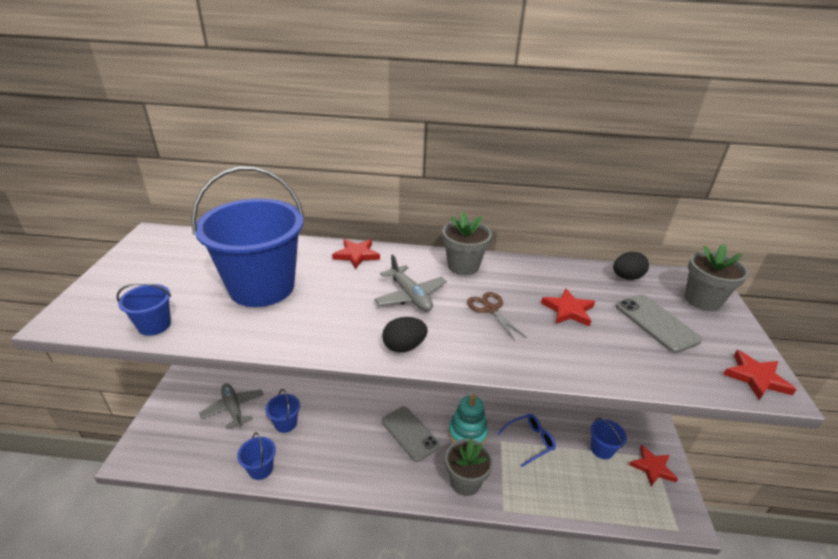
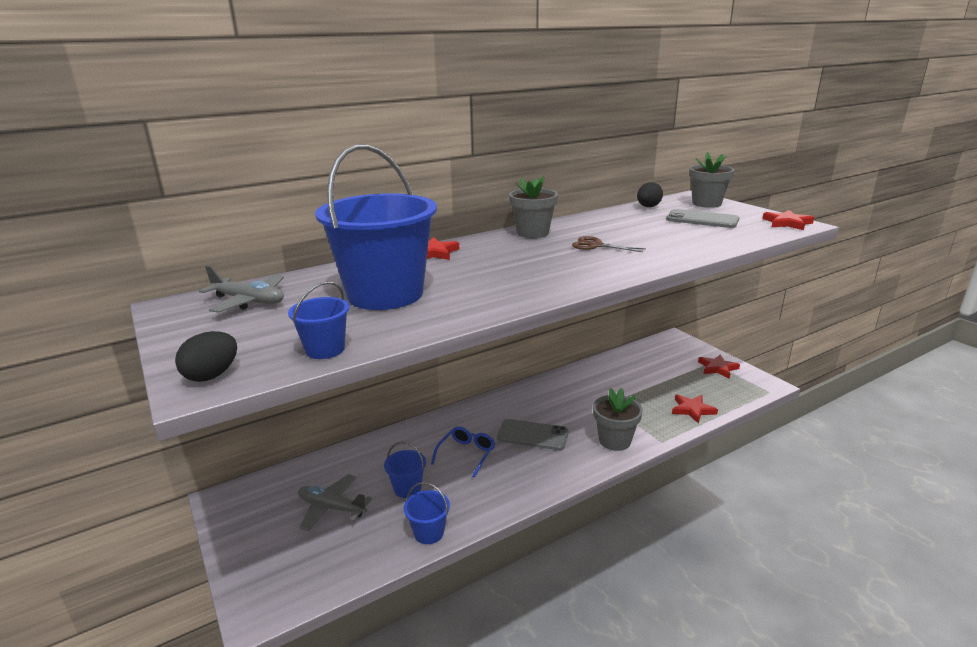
camera: 35 degrees left, 10 degrees down
(404, 346) = (575, 281): black egg -> black egg (212, 375)
(410, 296) = (525, 258): grey plane -> grey plane (249, 301)
(467, 433) = (577, 412): turquoise stacking toy -> none
(530, 441) = (627, 393): blue glasses -> blue glasses (466, 454)
(568, 310) = (644, 230): red star -> red star (692, 410)
(601, 449) = (677, 374): blue bucket -> none

